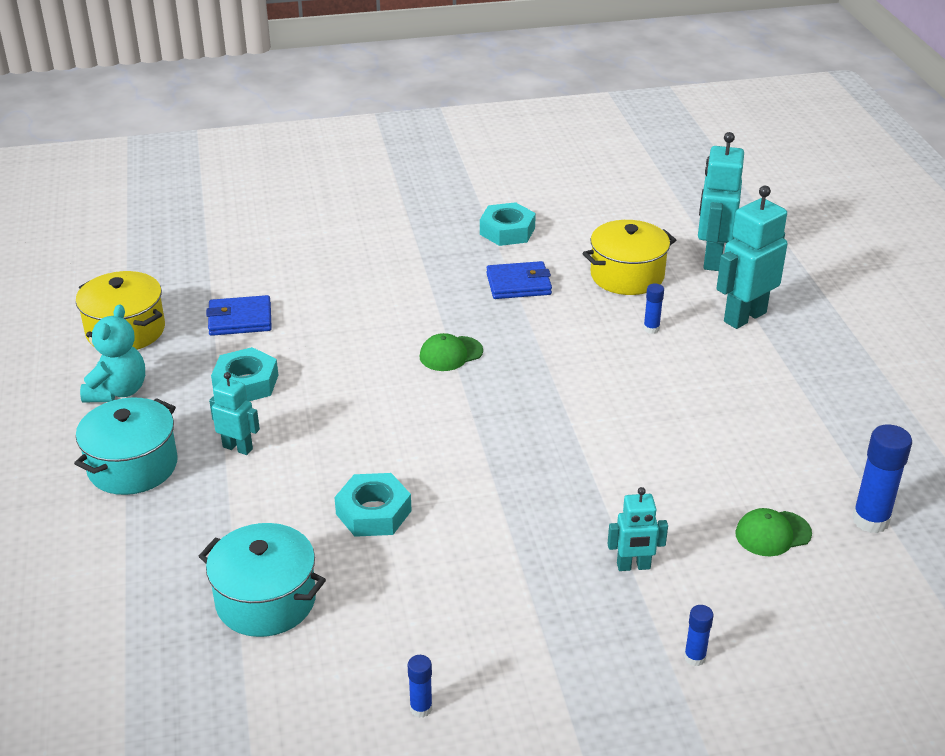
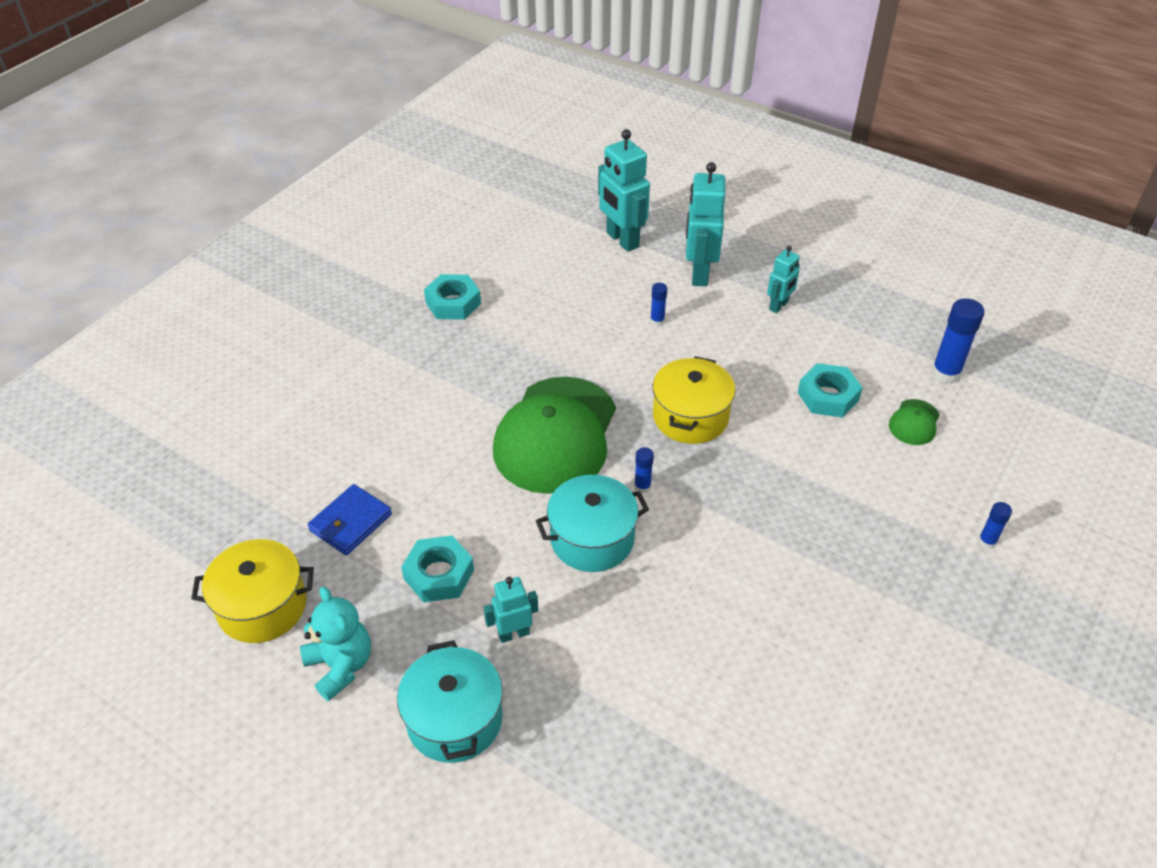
camera: 45 degrees left, 10 degrees up
(266, 600) = (711, 735): turquoise pot -> turquoise pot (592, 539)
(373, 512) = (682, 603): turquoise nut -> turquoise nut (828, 396)
(421, 708) = (908, 718): blue glue stick -> blue glue stick (642, 487)
(450, 354) = (556, 435): green cap -> green cap, size x2.44
(518, 284) = (523, 343): blue wallet -> none
(627, 276) = (586, 288): yellow pot -> yellow pot (690, 417)
(633, 566) = (879, 508): turquoise robot -> turquoise robot (779, 306)

